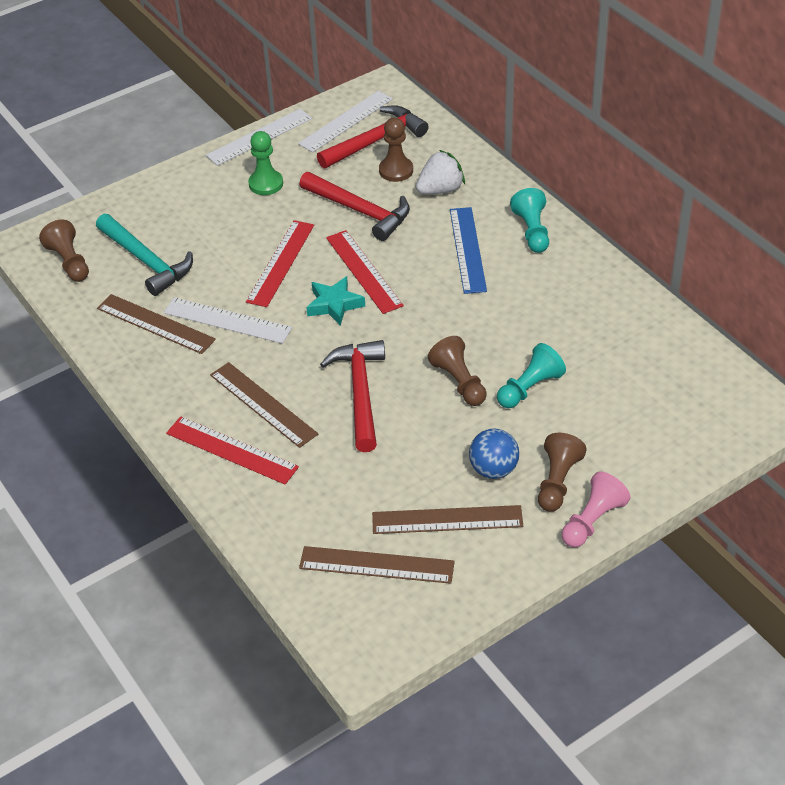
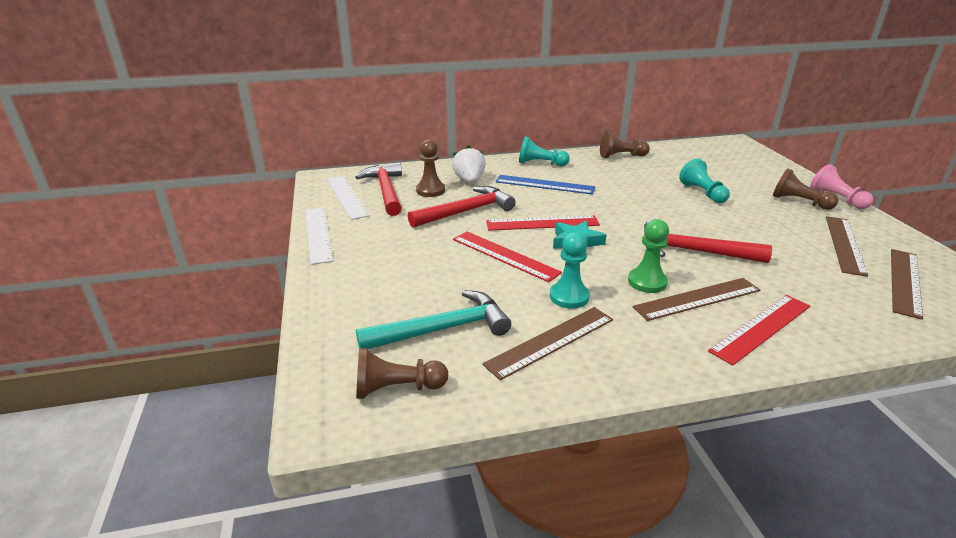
camera: 70 degrees left, 15 degrees down
(227, 320) = (569, 296): white ruler -> turquoise pawn
(266, 184) = (388, 243): green pawn -> green pawn (647, 282)
(459, 382) = (690, 213): brown pawn -> brown pawn (621, 156)
(493, 469) = (787, 219): blue ball -> none

